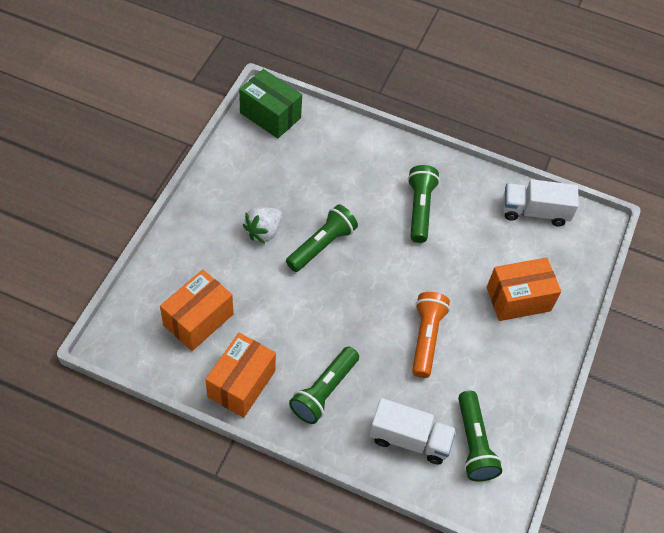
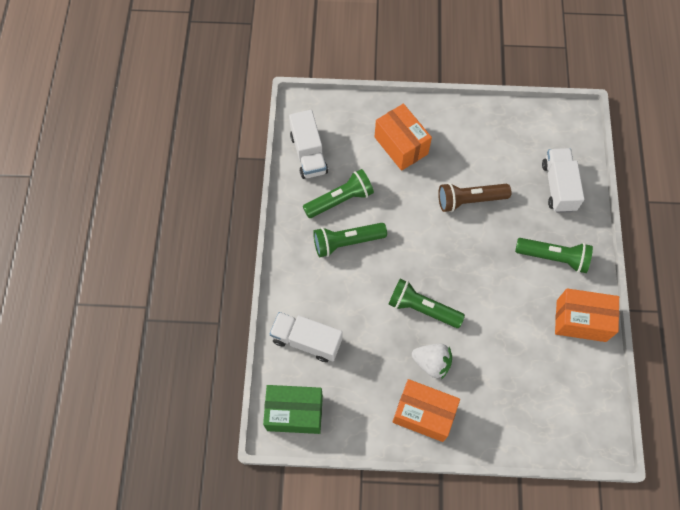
camera: 105 degrees left, 10 degrees up
(198, 320) = (544, 380): orange box -> orange box (423, 414)
(270, 115) = (294, 413): green box -> green box turned 75 degrees clockwise
(332, 145) = (307, 341): none -> white truck
(426, 338) = (469, 200): orange flashlight -> brown flashlight
(473, 443) = (538, 145): green flashlight -> green flashlight (340, 200)

